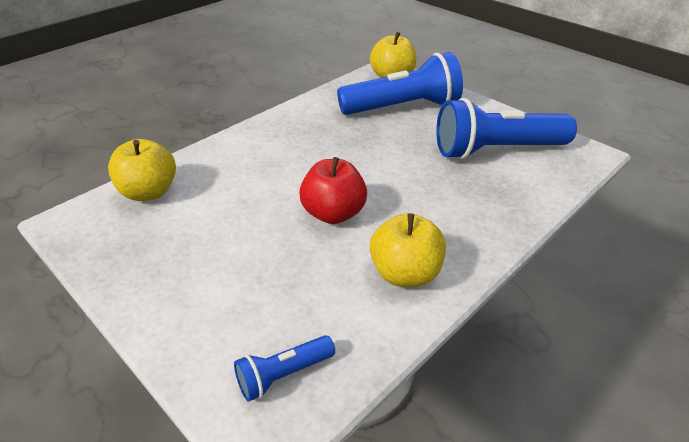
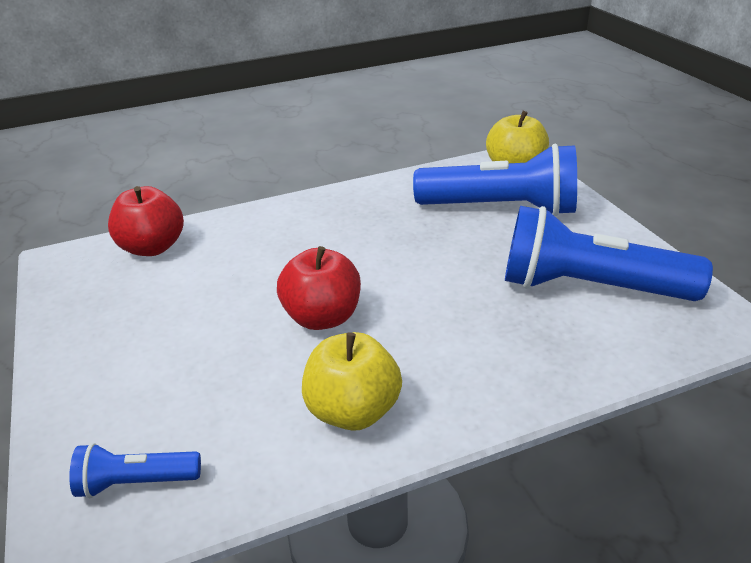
camera: 25 degrees right, 5 degrees down
(149, 192) = (152, 247): yellow apple -> red apple

